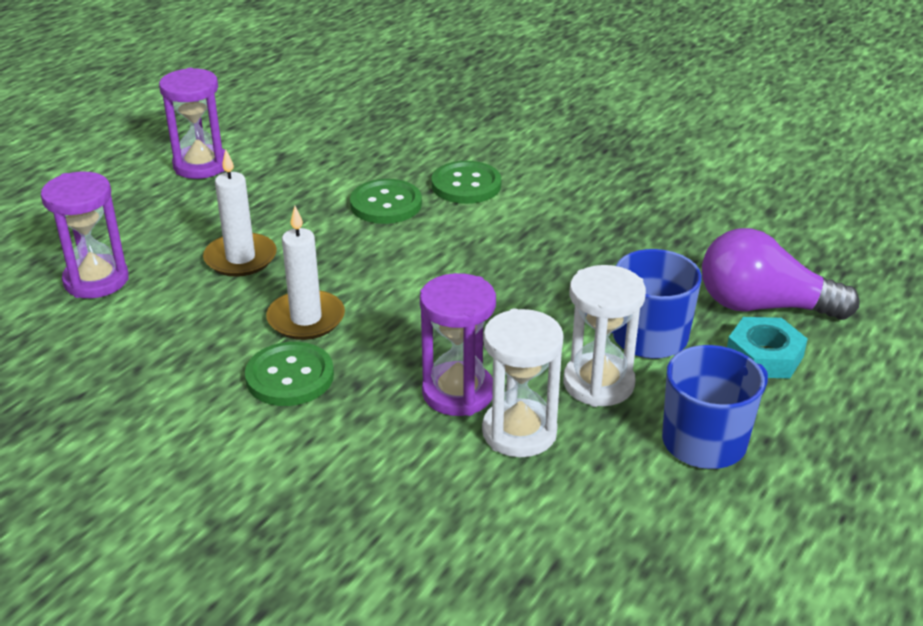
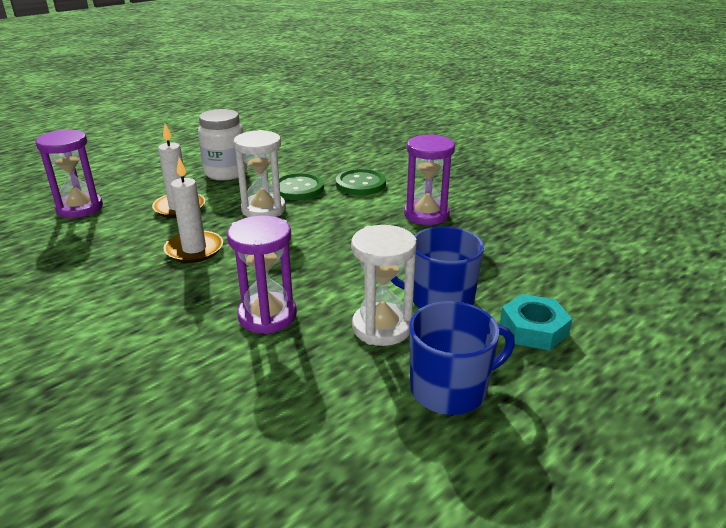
camera: 15 degrees right, 5 degrees down
(201, 165) = (196, 154): purple hourglass -> purple hourglass (426, 215)
(267, 192) = (226, 173): none -> white jar
(290, 377) = (154, 285): green button -> none
(519, 432) = (296, 353): white hourglass -> white hourglass (263, 209)
(763, 306) = (549, 291): purple light bulb -> none

